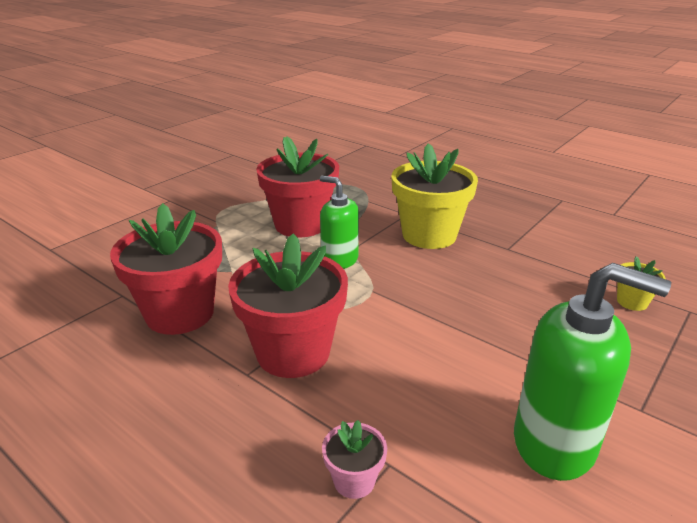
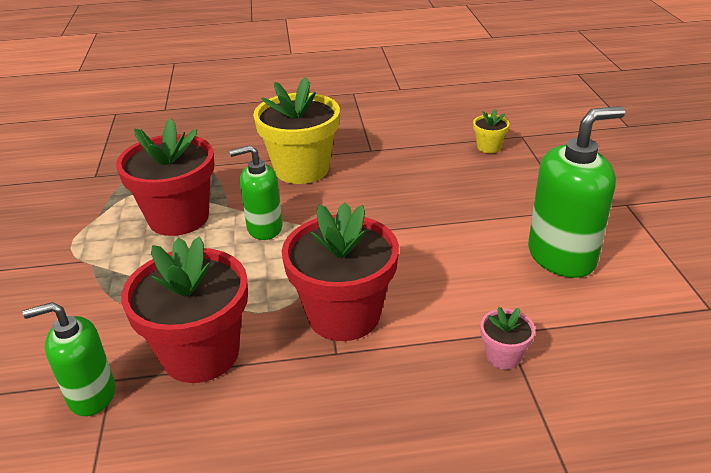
camera: 45 degrees left, 5 degrees up
(102, 296) = (91, 395): none -> green soap dispenser

